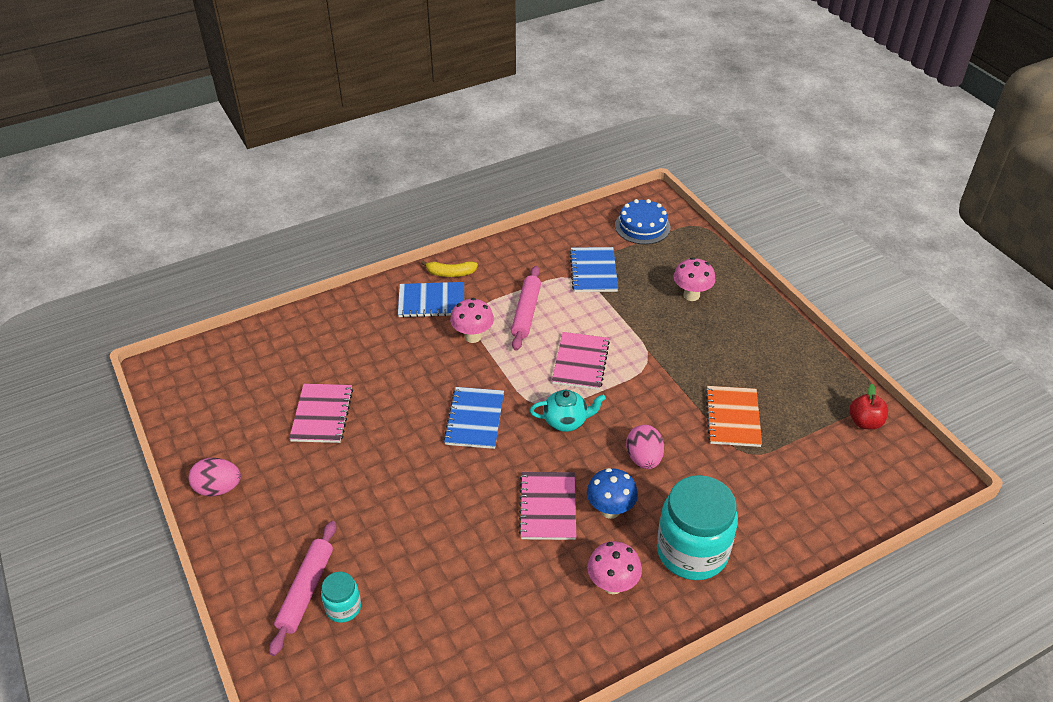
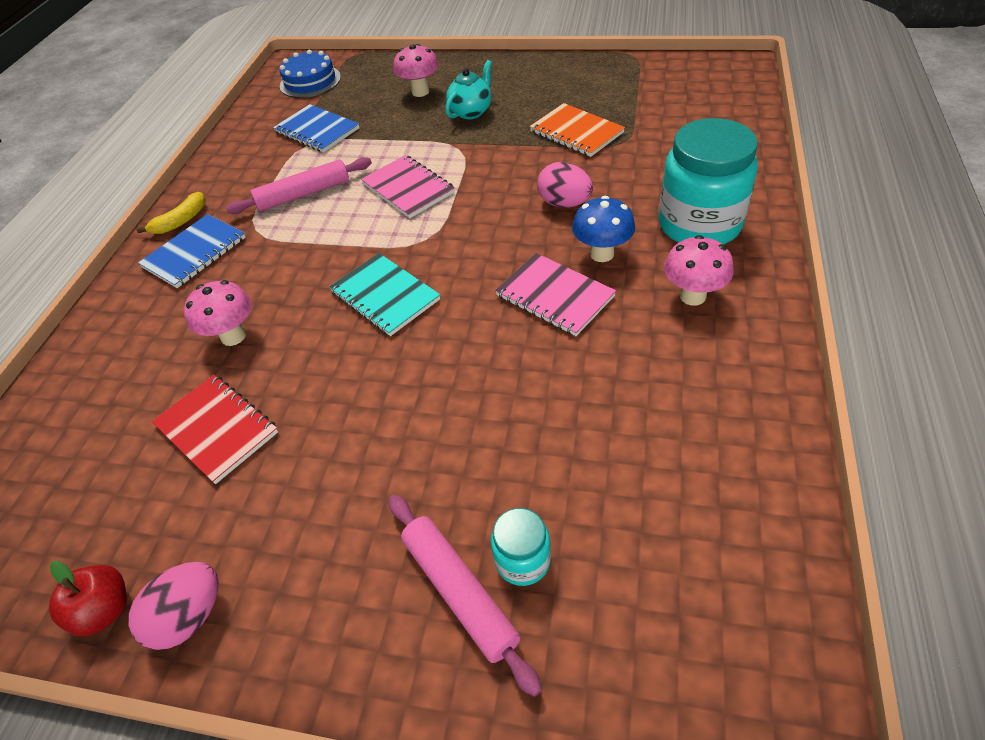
camera: 45 degrees left, 5 degrees up
(322, 414) = (216, 429): pink notebook -> red notebook
(473, 336) = (281, 245): pink mushroom -> pink mushroom (233, 336)
(475, 419) = (385, 296): blue notebook -> turquoise notebook
(526, 312) = (303, 194): pink rolling pin -> pink rolling pin turned 75 degrees counterclockwise
(566, 421) = (465, 231): turquoise teapot -> turquoise teapot (471, 112)
(865, 422) = (654, 72): red apple -> red apple (105, 610)

